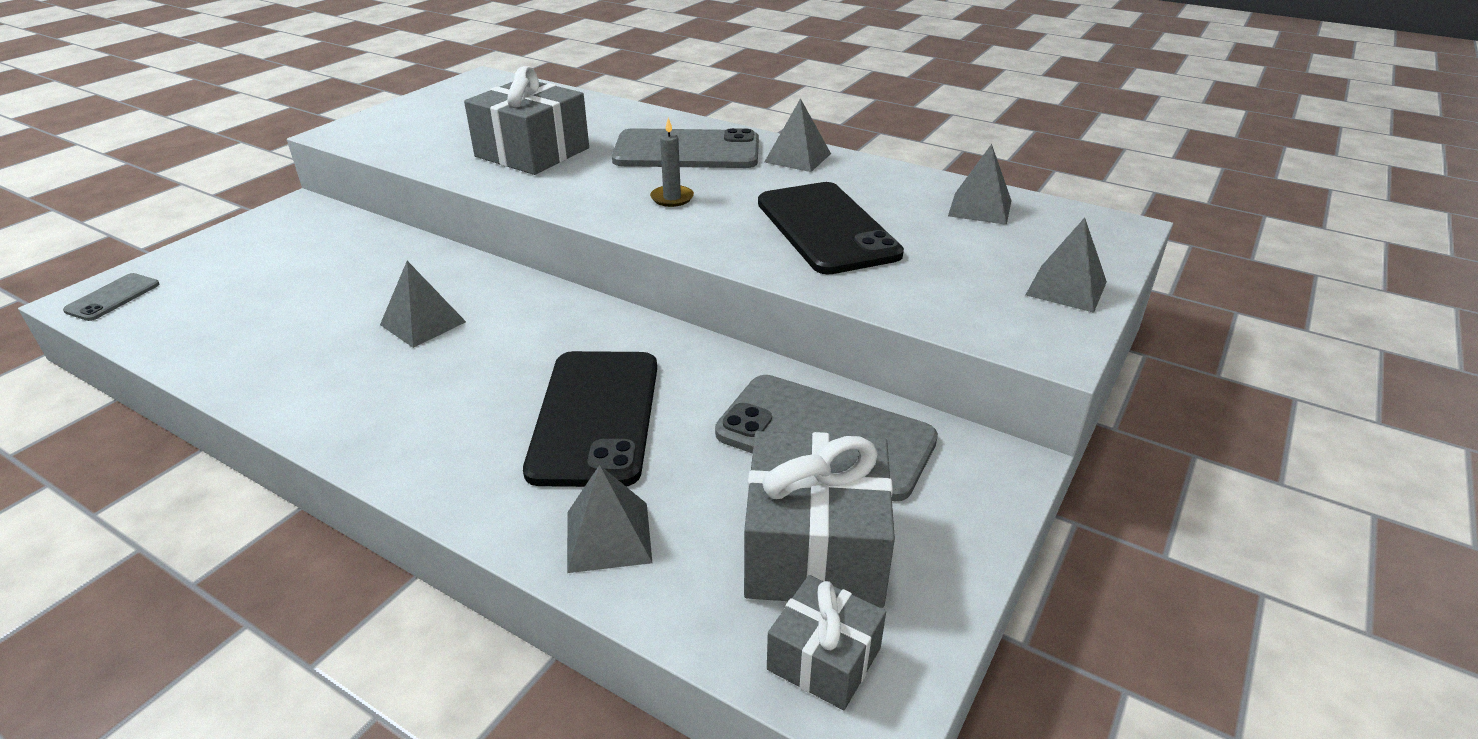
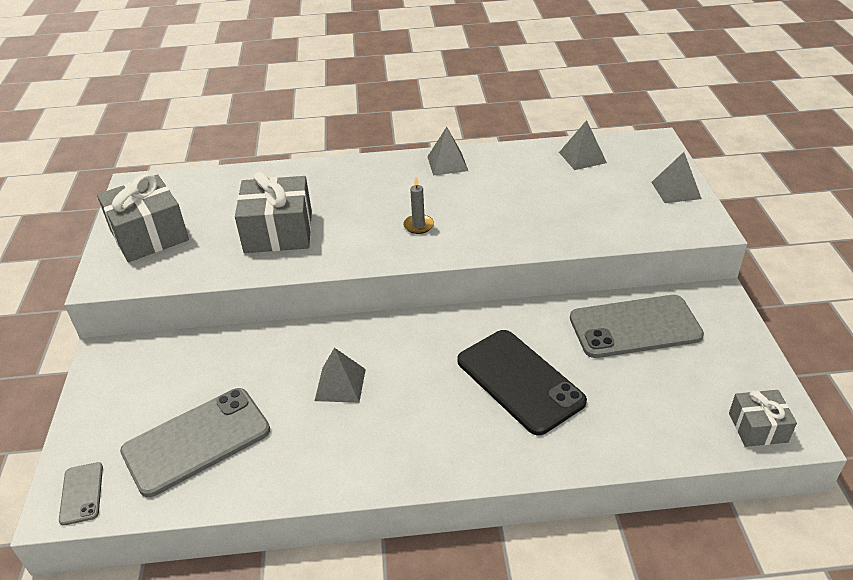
camera: 35 degrees left, 5 degrees up
(608, 536) = (611, 435): grey pyramid -> none
(687, 151) = (376, 187): grey phone -> grey phone (197, 441)
(814, 549) = (698, 384): grey gift -> grey gift (149, 235)
(826, 228) = (528, 206): black phone -> none

